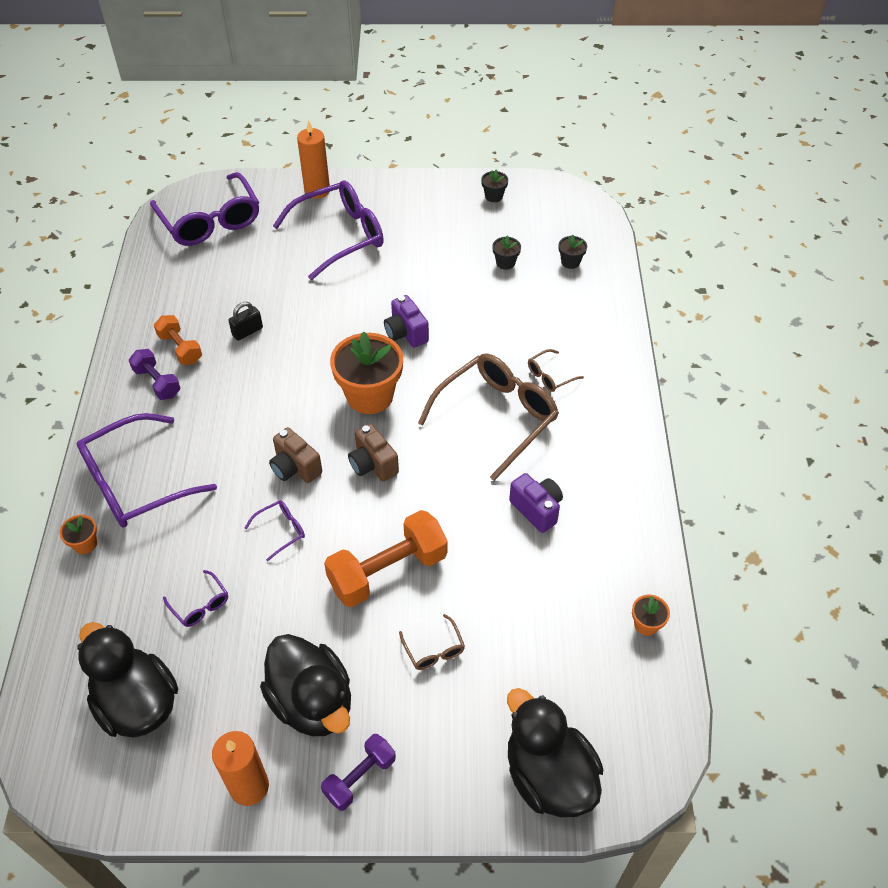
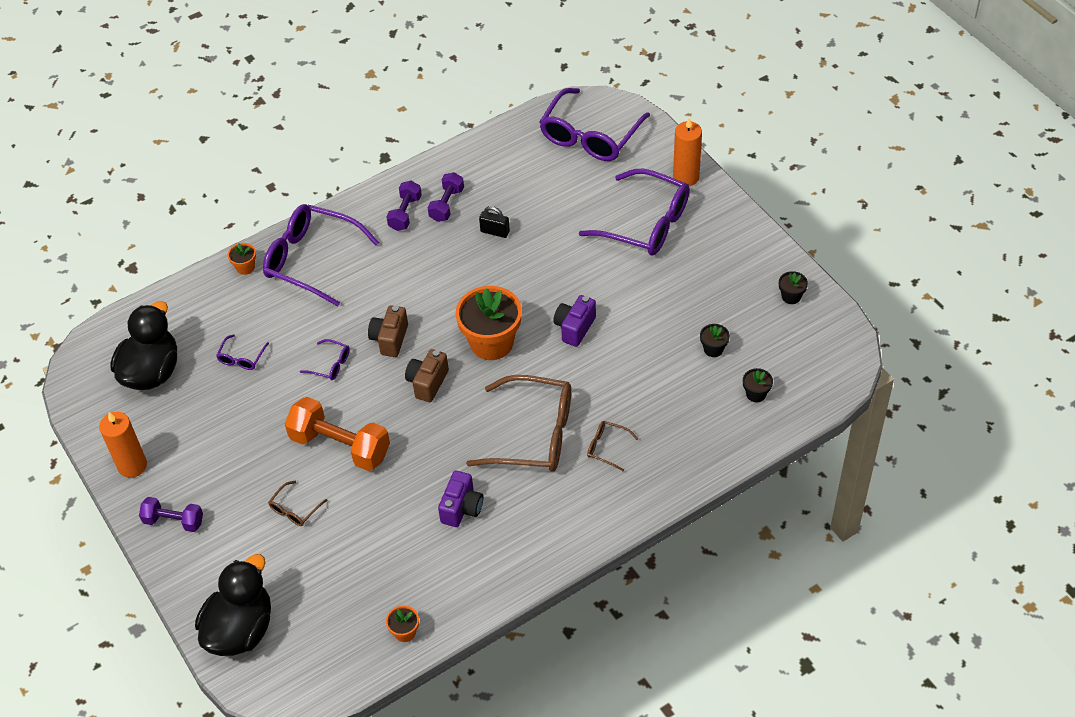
camera: 60 degrees right, 0 degrees up
(180, 348) = (447, 204): orange dumbbell -> purple dumbbell
(312, 702) = (210, 463): black duck -> none

